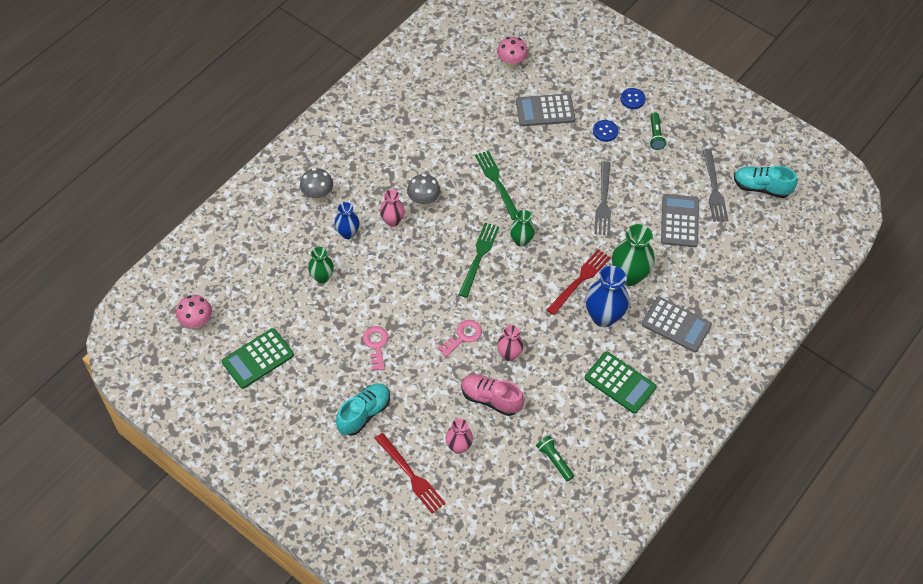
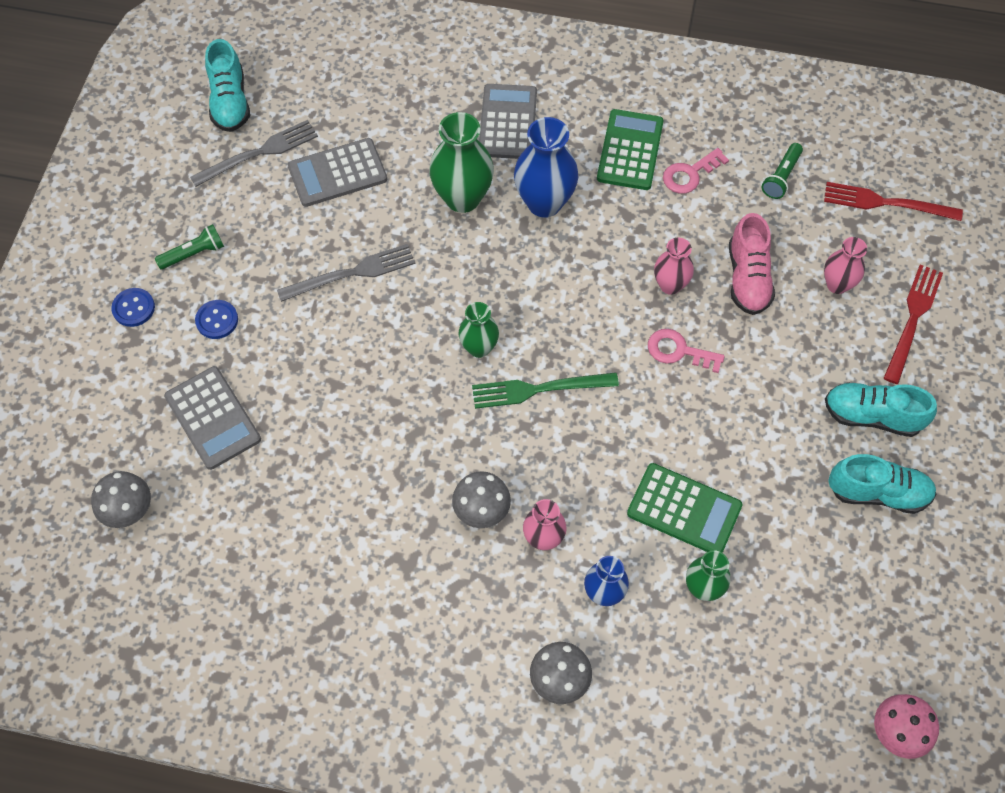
camera: 115 degrees left, 5 degrees up
(258, 358) = (891, 603): green calculator -> green calculator (684, 510)
(319, 389) = (878, 492): none -> turquoise shoe
(376, 345) = (763, 453): pink key -> pink key (690, 174)
(497, 182) = (391, 425): green fork -> none
(511, 63) = (130, 512): pink mushroom -> grey mushroom
(580, 280) = (503, 250): red fork -> red fork (886, 203)

